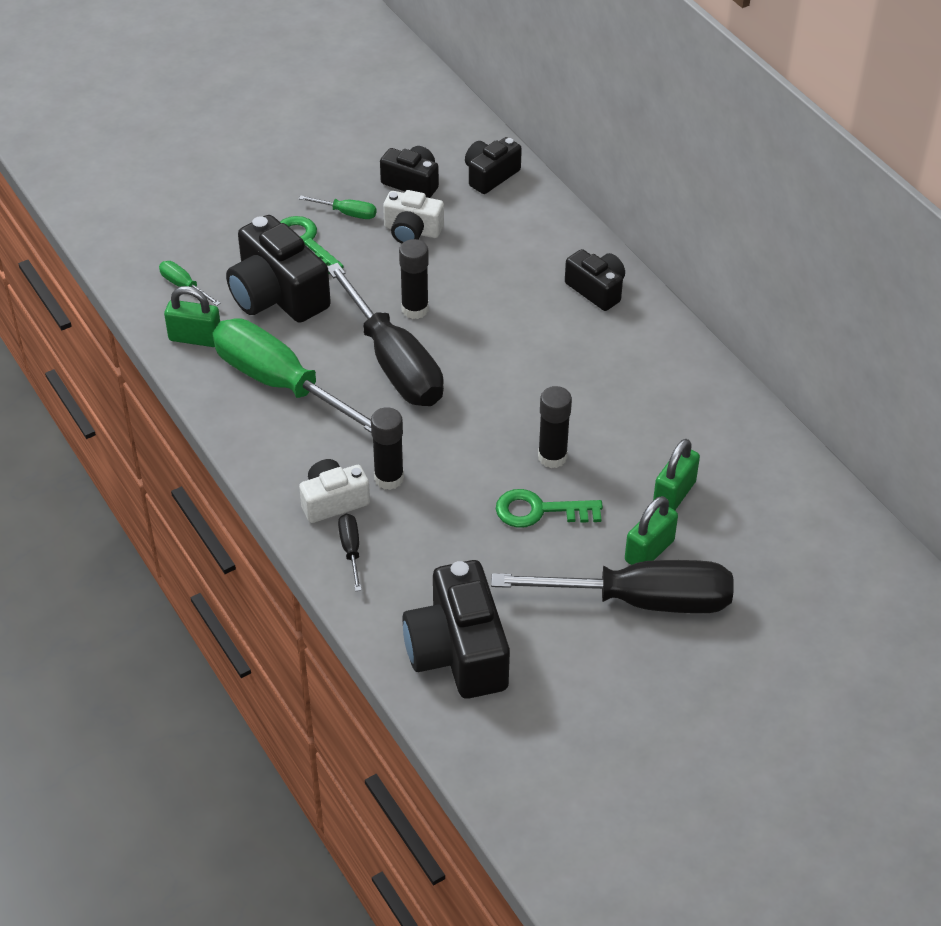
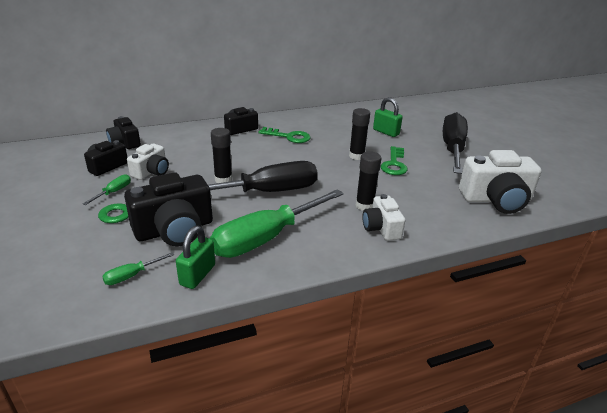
camera: 80 degrees left, 15 degrees down
(351, 550) = (423, 226): black screwdriver -> none
(458, 652) = (496, 200): black camera -> white camera
(592, 357) = (289, 137): none -> green key
(649, 551) = (421, 142): green padlock -> none

